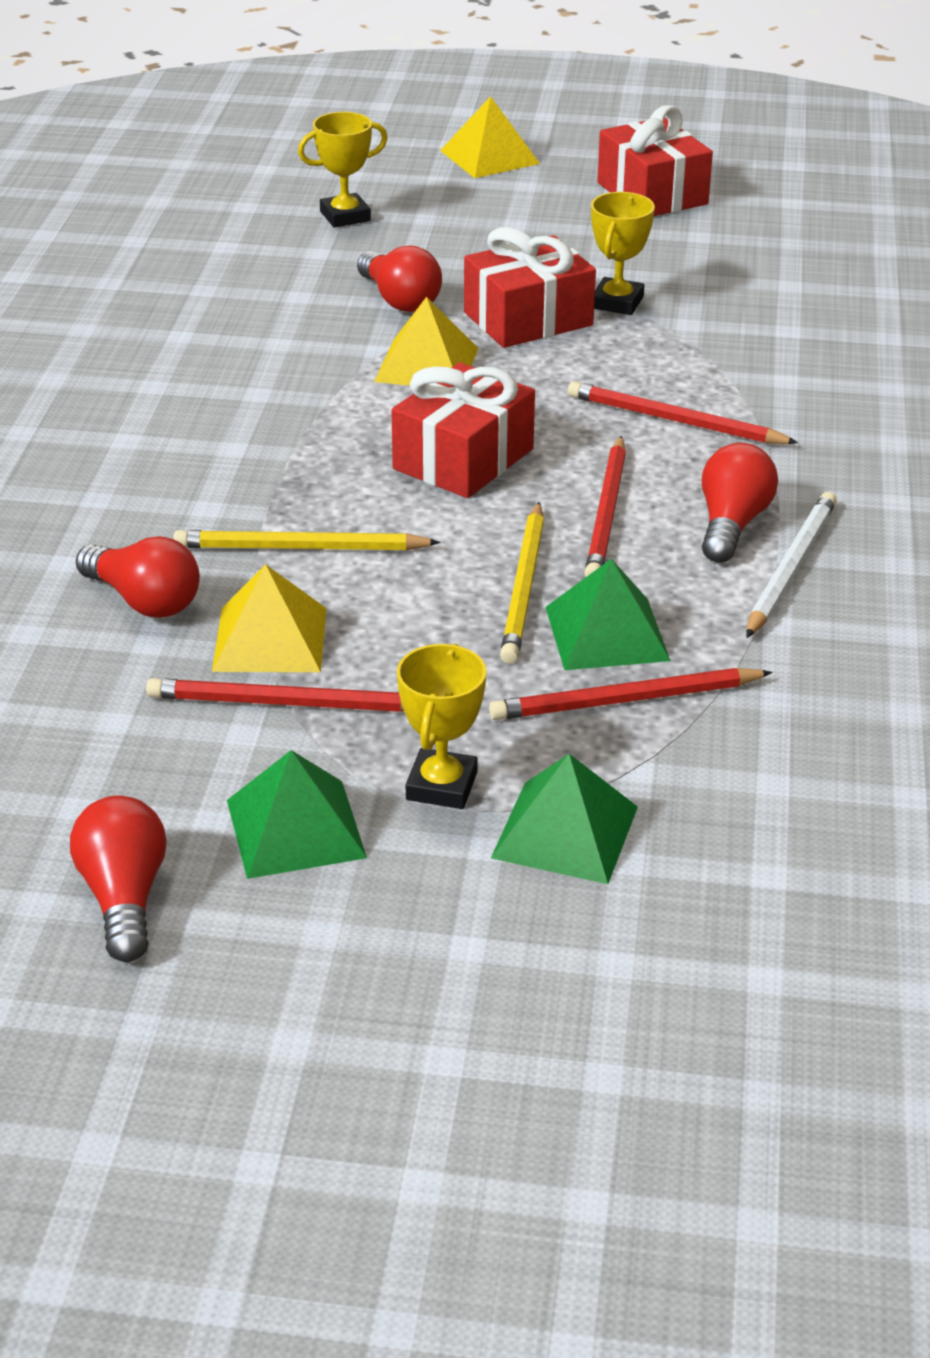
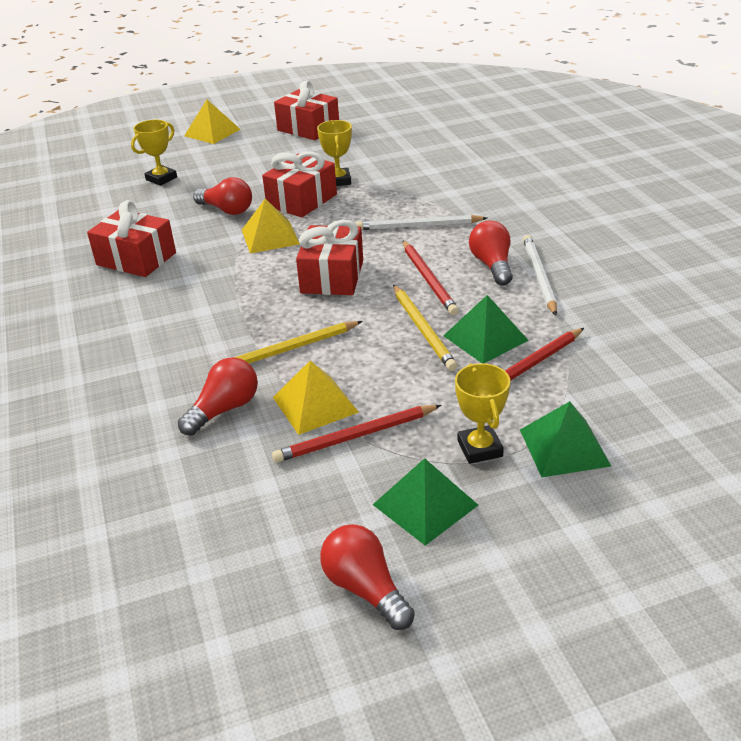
camera: 25 degrees left, 0 degrees up
(144, 600) = (224, 409): red light bulb -> red light bulb turned 60 degrees counterclockwise
(205, 337) = (136, 259): none -> red gift
(675, 421) = (418, 226): red pencil -> white pencil

